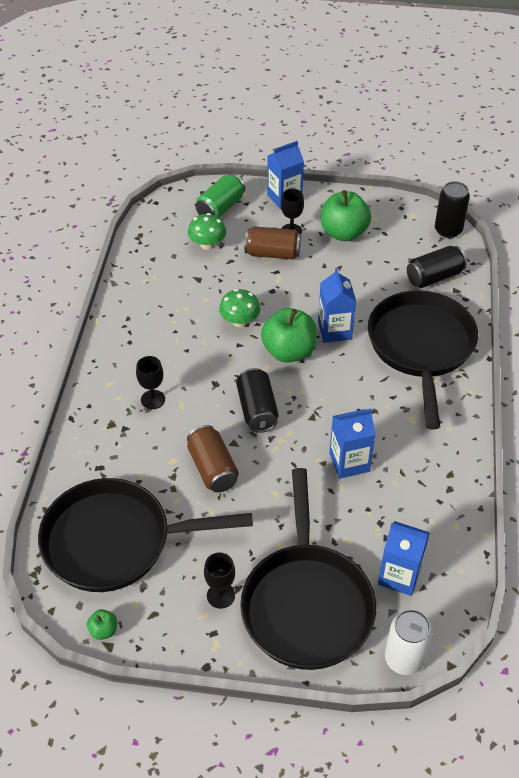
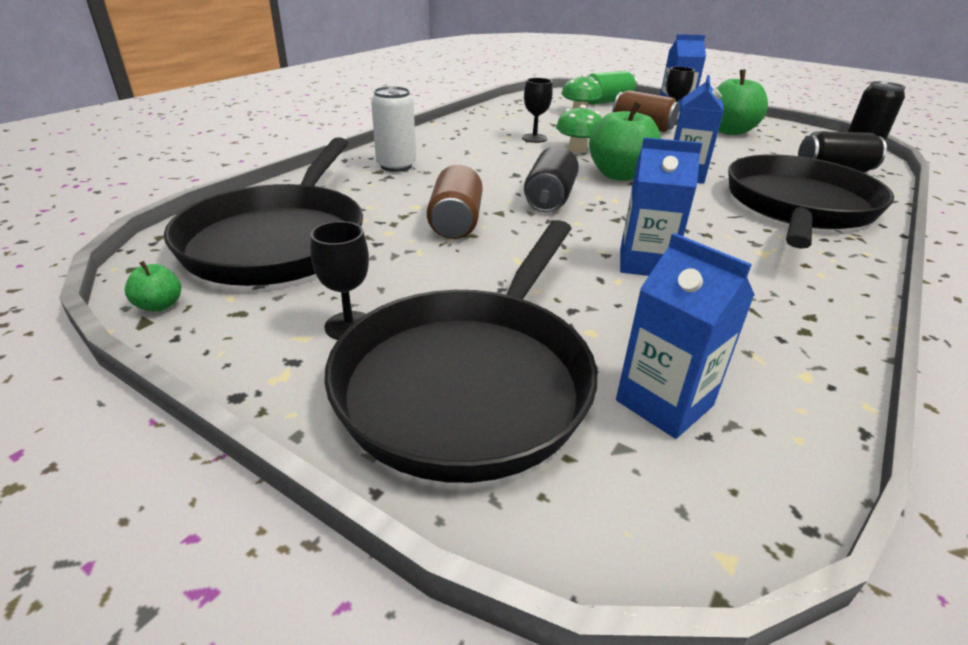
camera: 25 degrees right, 15 degrees down
(115, 541) = (279, 240): black pan -> black pan turned 105 degrees counterclockwise
(153, 399) = (438, 168): black goblet -> black goblet (534, 138)
(404, 659) = (608, 539): white can -> white can (396, 166)

